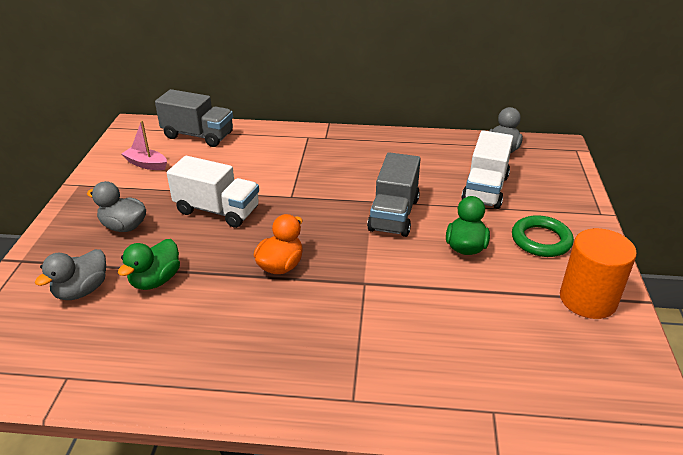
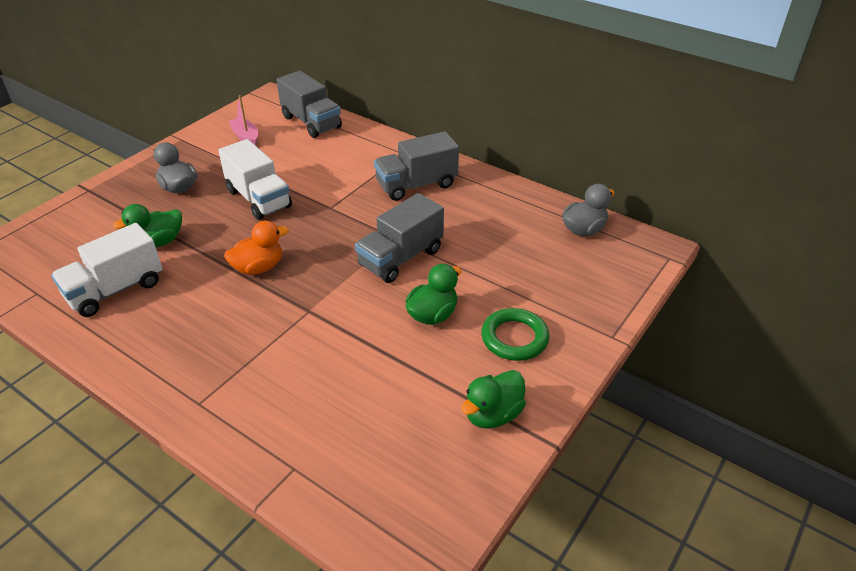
camera: 30 degrees right, 5 degrees up
(82, 290) = (104, 230): grey duck -> none
(344, 157) = (416, 185): none -> grey truck
(485, 189) = (517, 265): white truck -> white truck (115, 290)
(587, 299) = (493, 414): orange cylinder -> green duck

